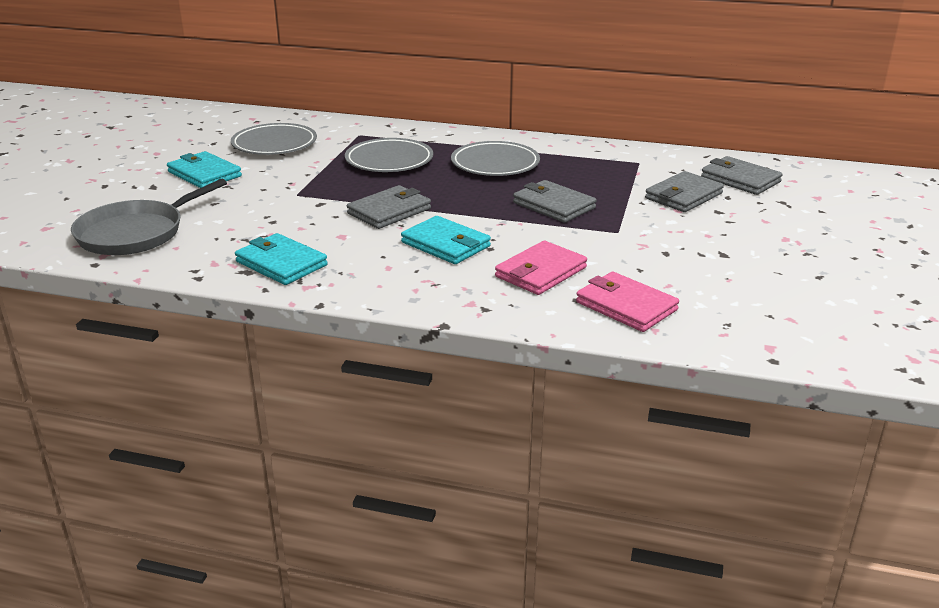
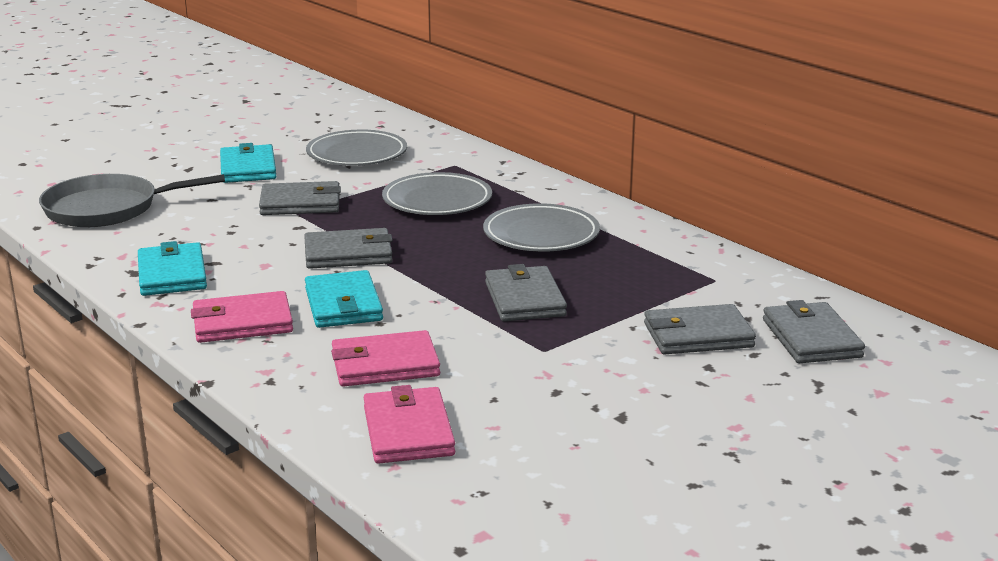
camera: 35 degrees right, 5 degrees down
(292, 188) = (300, 203): none -> grey wallet
(396, 278) = (242, 323): none -> pink wallet

